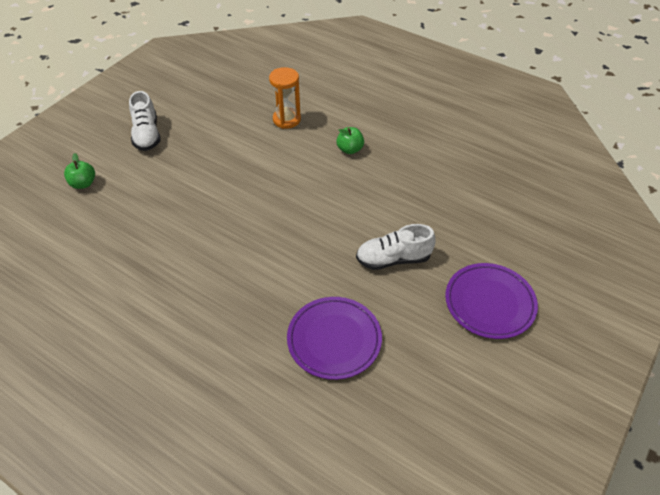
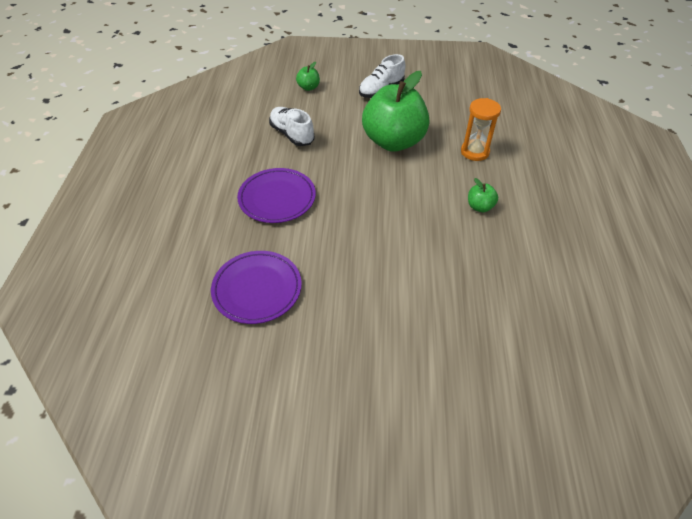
camera: 60 degrees right, 0 degrees up
(227, 161) = (393, 141): none -> green apple
(393, 259) = (372, 293): white shoe -> white shoe (292, 134)
(489, 303) = (374, 394): purple plate -> purple plate (277, 198)

